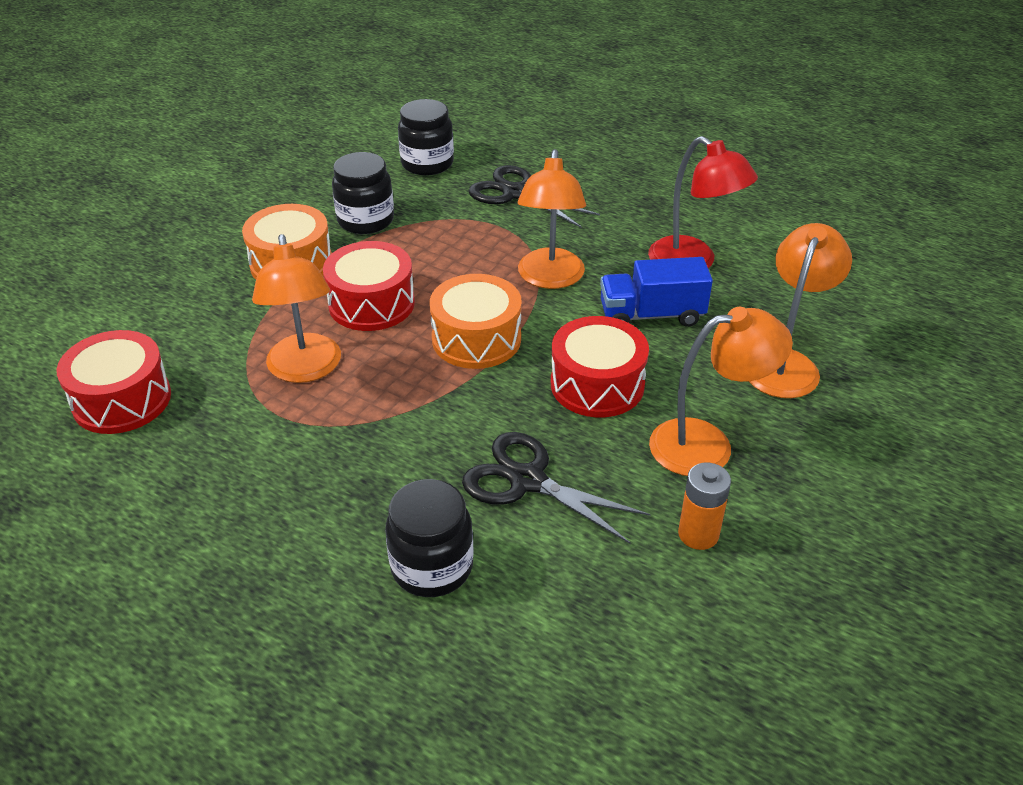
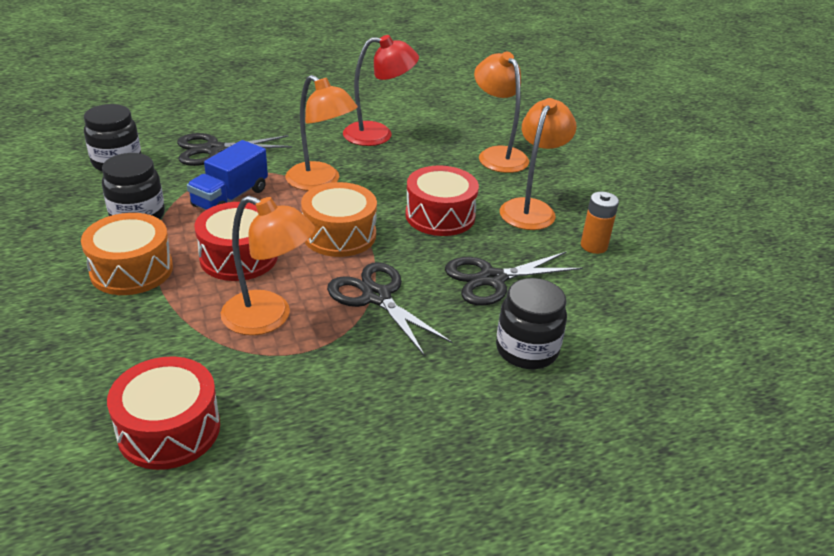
camera: 55 degrees left, 5 degrees down
(405, 416) = (377, 297): none -> black scissors
(651, 315) = (404, 169): blue truck -> blue truck (230, 198)

